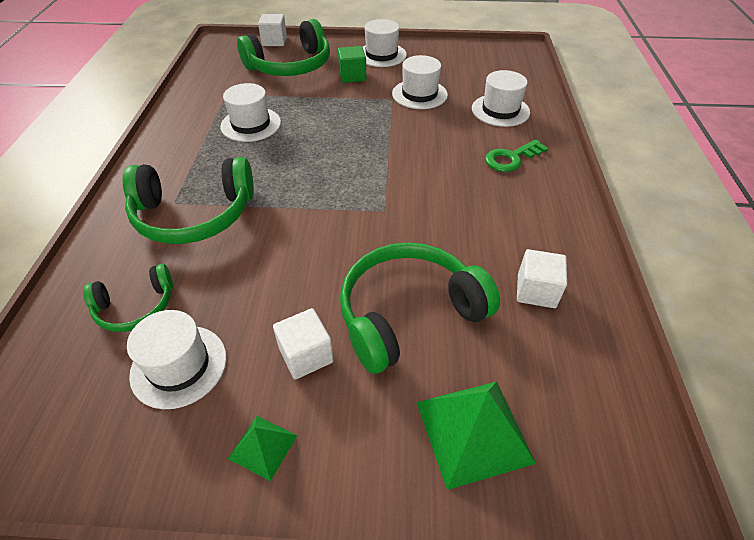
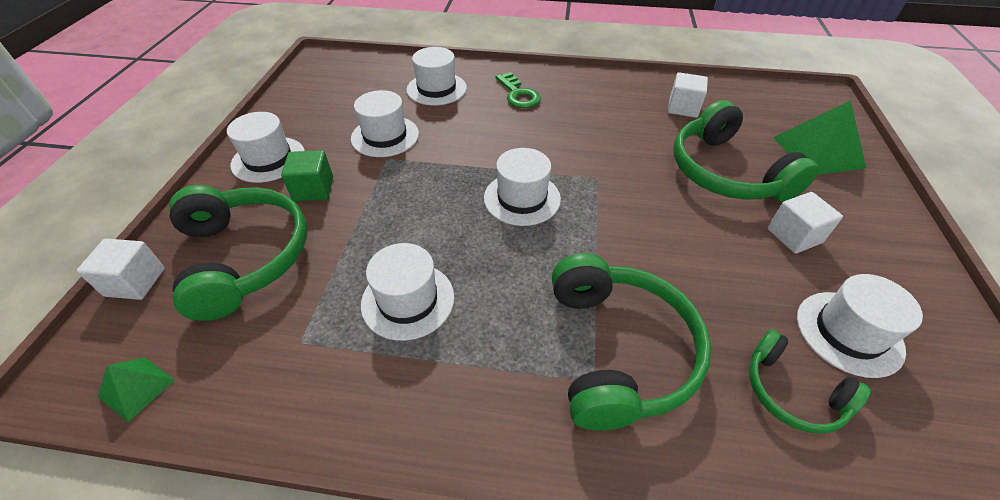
camera: 85 degrees left, 0 degrees up
(136, 307) = (792, 392): green headphones -> green headphones turned 150 degrees clockwise
(263, 446) = (892, 261): green pyramid -> green pyramid (136, 388)
(351, 166) = (522, 198): none -> white hat

